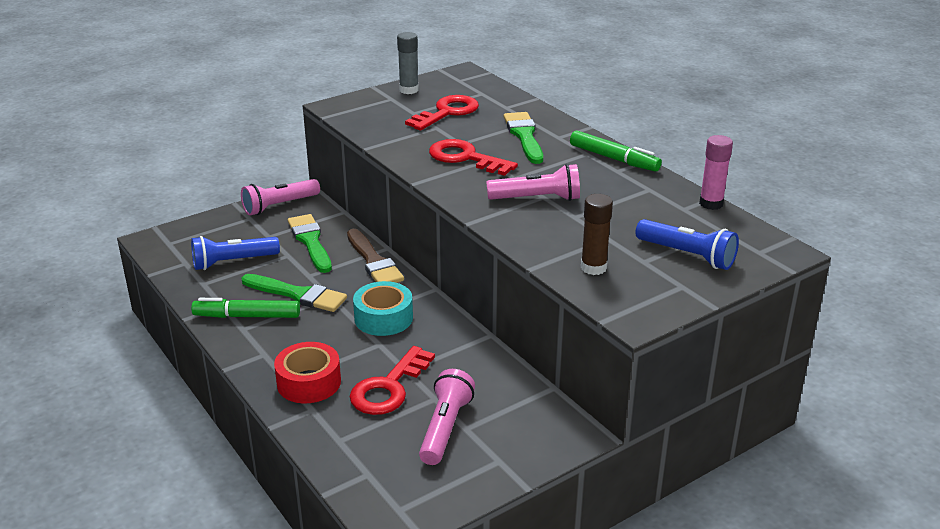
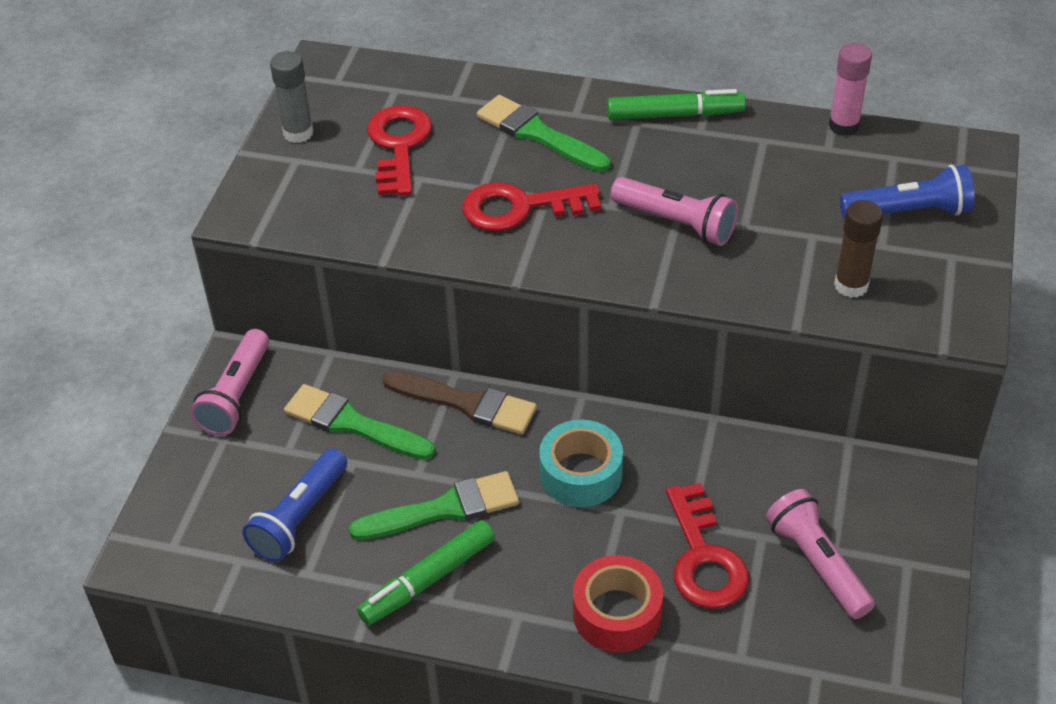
camera: 40 degrees left, 15 degrees up
(537, 199) = (676, 223): pink flashlight -> pink flashlight turned 75 degrees clockwise

